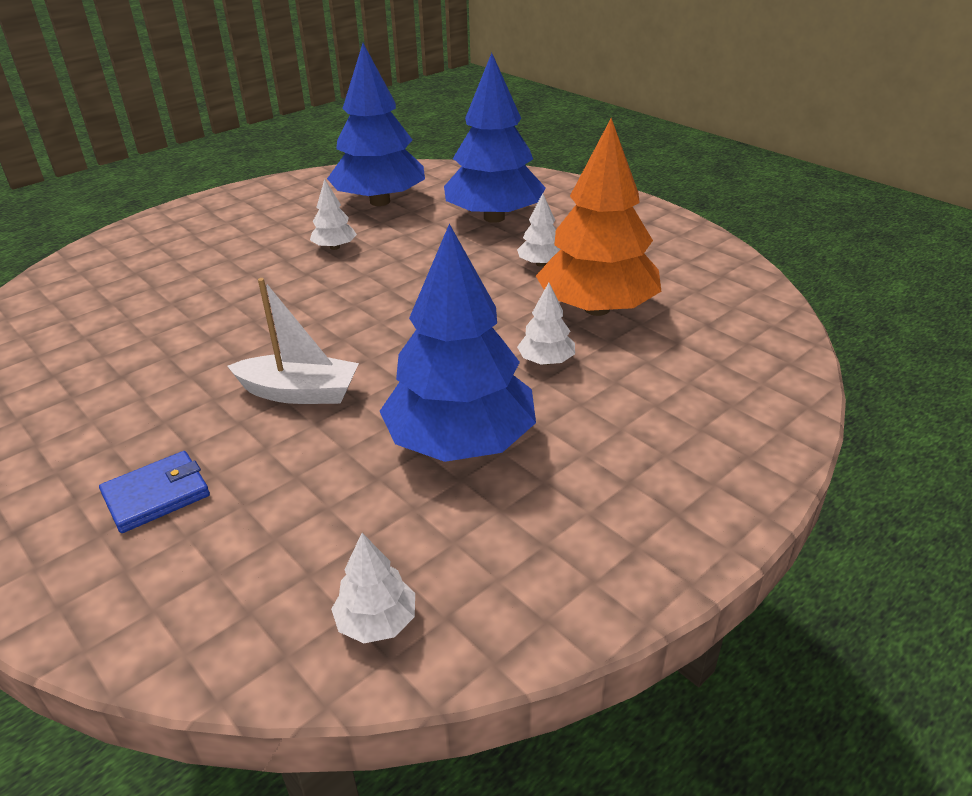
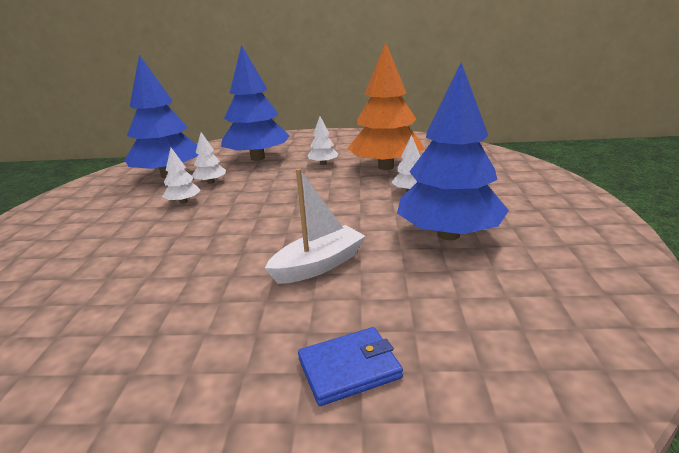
camera: 45 degrees left, 10 degrees down
(157, 495) = (349, 368): blue wallet -> blue wallet turned 60 degrees clockwise
(376, 621) = (594, 318): white tree -> white tree (211, 182)

